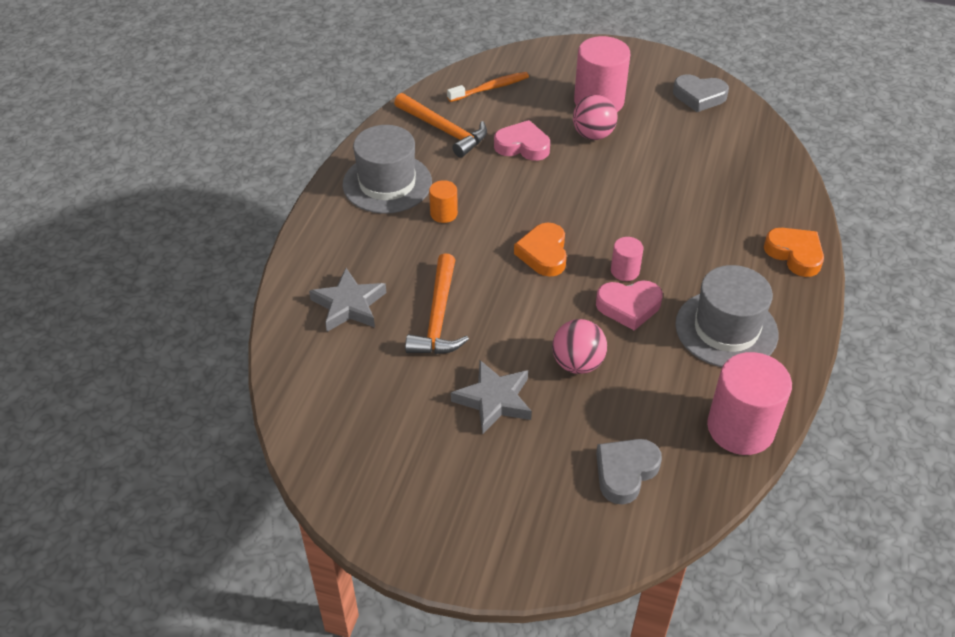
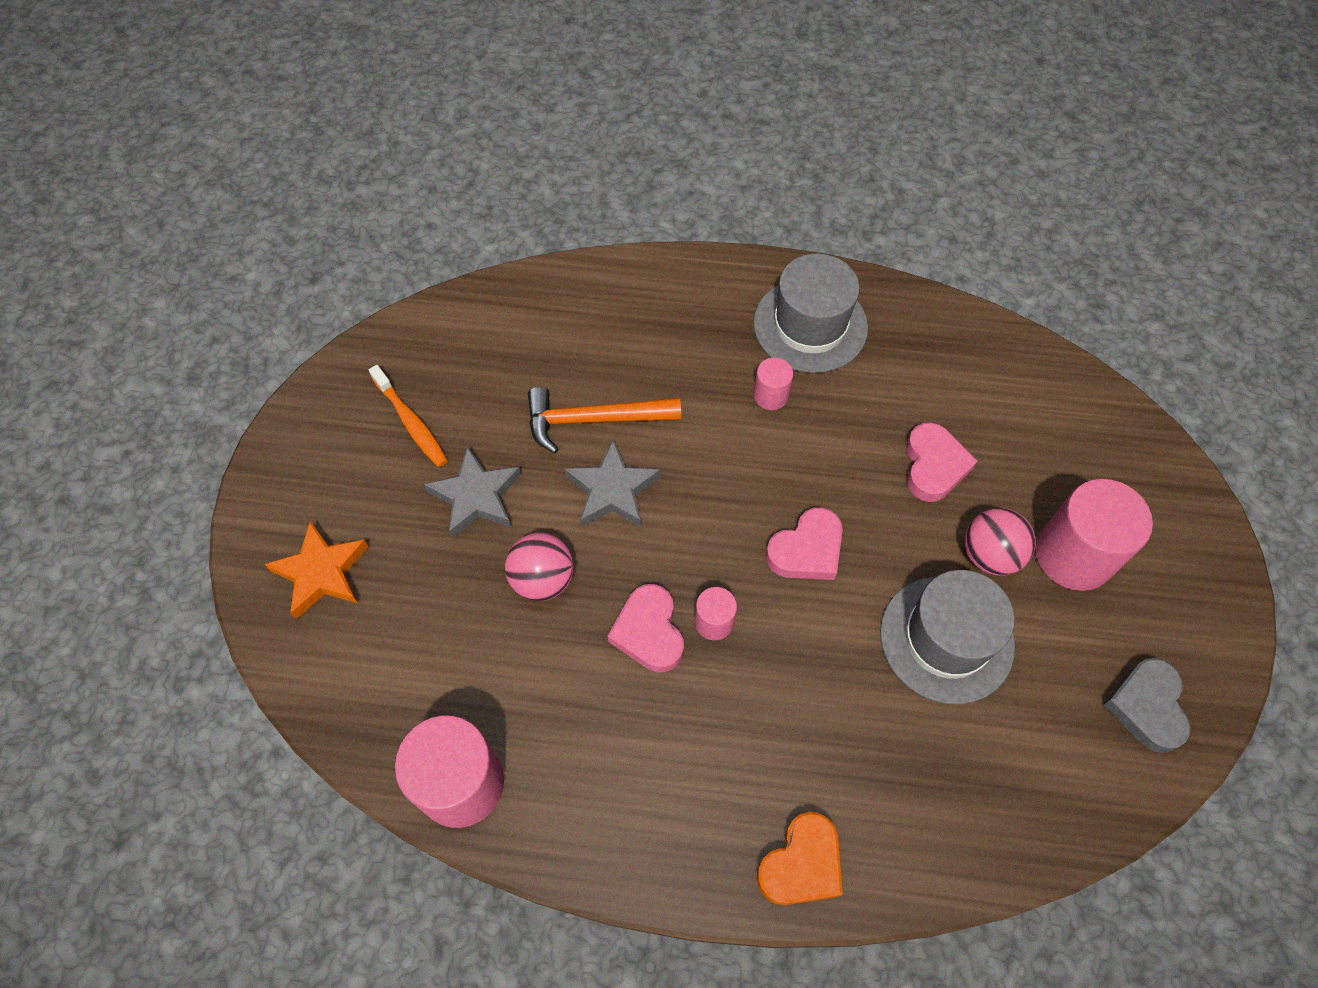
camera: 80 degrees right, 15 degrees up
(349, 305) = (597, 330): grey star -> grey star (612, 490)
(443, 214) = (770, 395): orange cylinder -> pink cylinder
(444, 130) = (934, 368): orange hammer -> none
(490, 88) = (1049, 408): orange toothbrush -> orange toothbrush (411, 422)
(543, 253) = (725, 519): orange heart -> none
(548, 517) = (321, 573): none -> orange star
(576, 216) = (806, 550): none -> pink heart
(625, 472) = (384, 648): grey heart -> none
(726, 329) = (629, 762): grey hat -> grey hat (946, 639)

